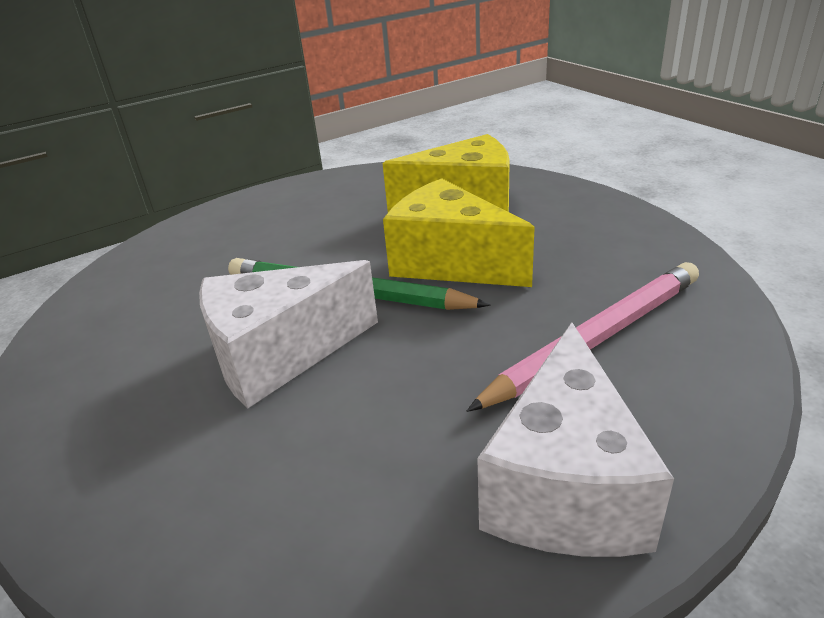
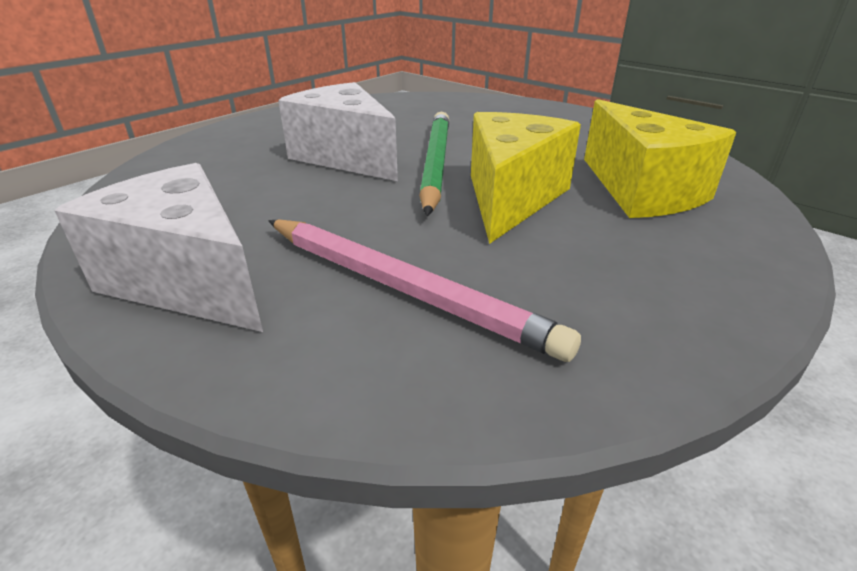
camera: 70 degrees right, 0 degrees up
(565, 486) = (188, 280): white cheese -> white cheese turned 45 degrees clockwise

